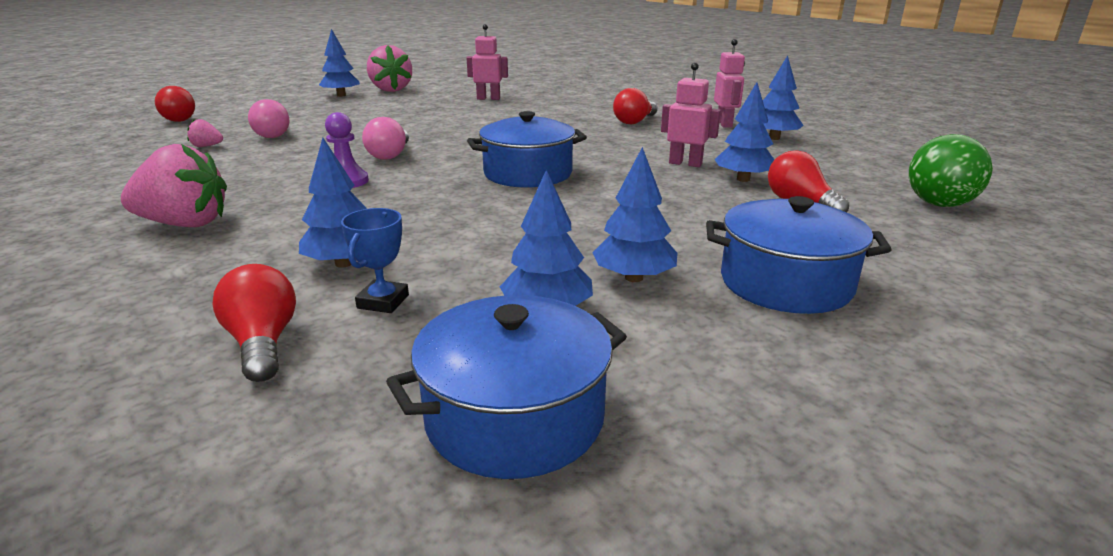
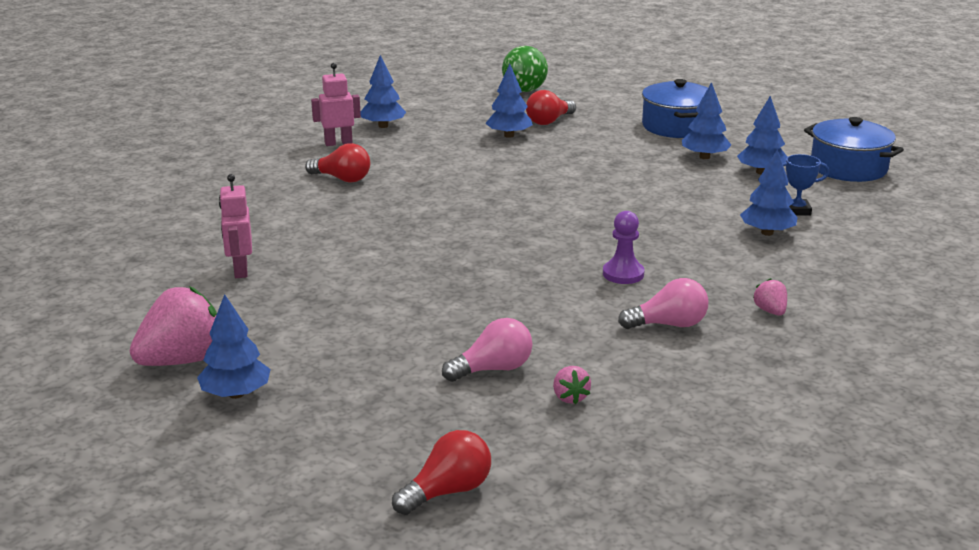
camera: 105 degrees left, 0 degrees up
(185, 224) = (770, 311): pink strawberry -> pink strawberry, size x0.46
(263, 343) = (866, 228): red light bulb -> none
(390, 155) = (532, 274): pink light bulb -> pink light bulb (668, 325)
(528, 174) = (547, 205): blue pot -> none
(685, 163) = (480, 153): pink robot -> none

